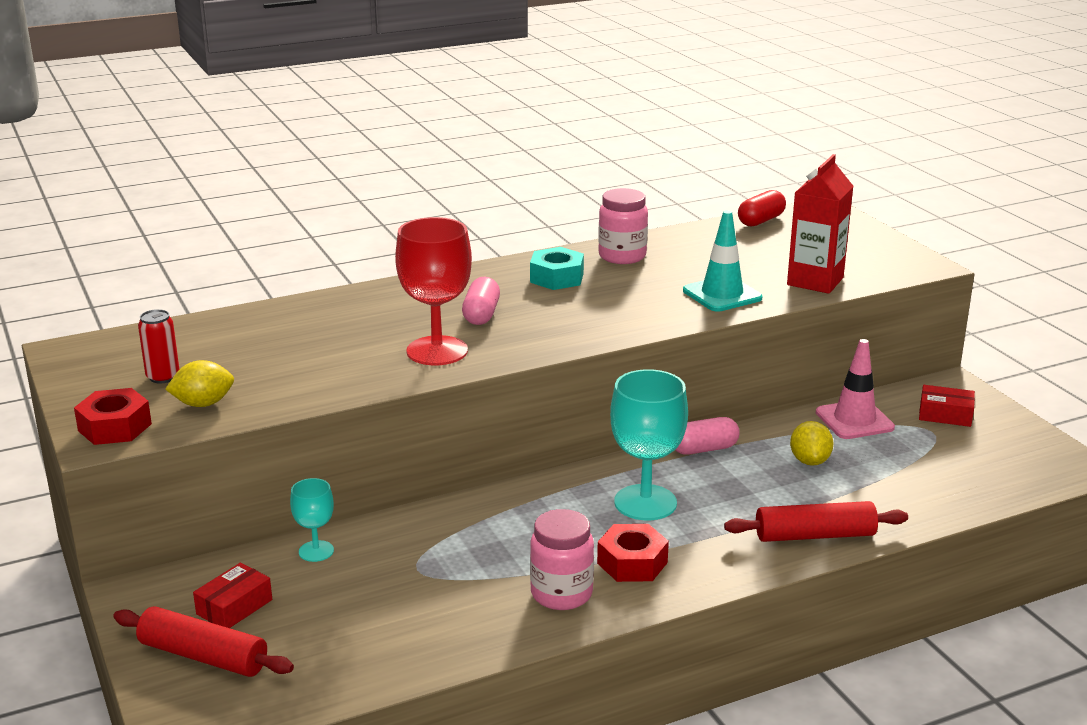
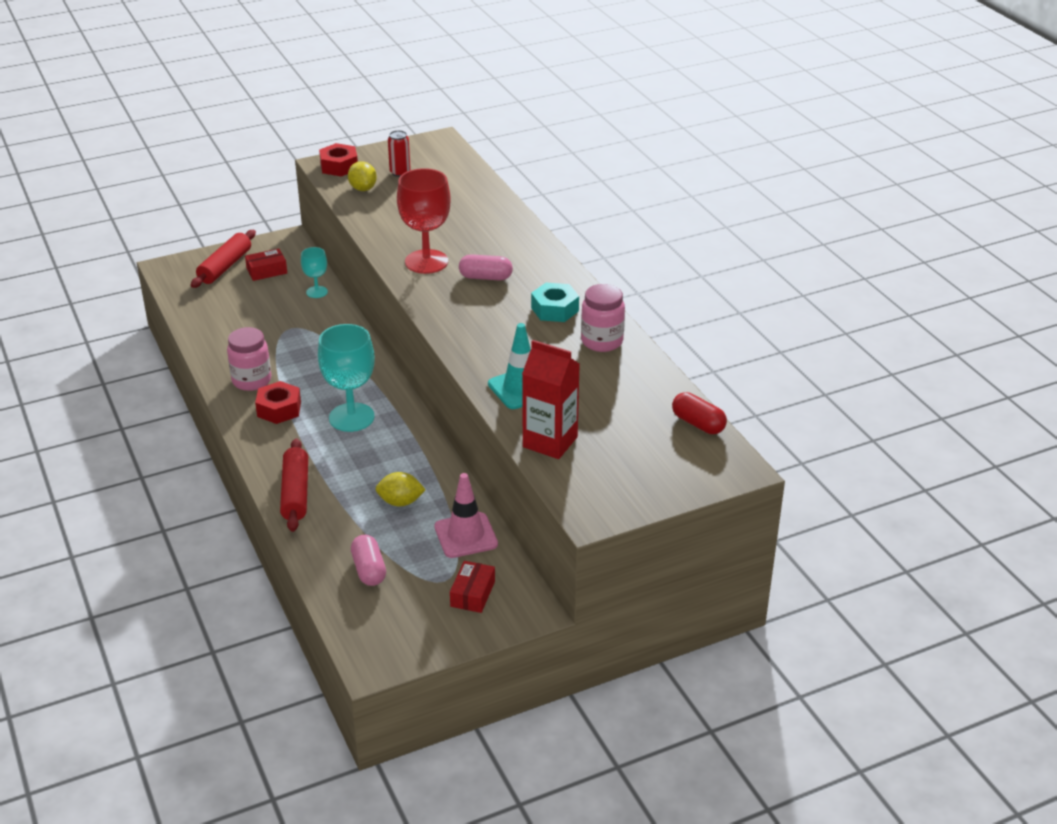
camera: 90 degrees right, 10 degrees up
(234, 607) = (267, 271): red box -> red box turned 60 degrees counterclockwise
(704, 449) = (424, 449): pink capsule -> pink capsule (369, 570)

